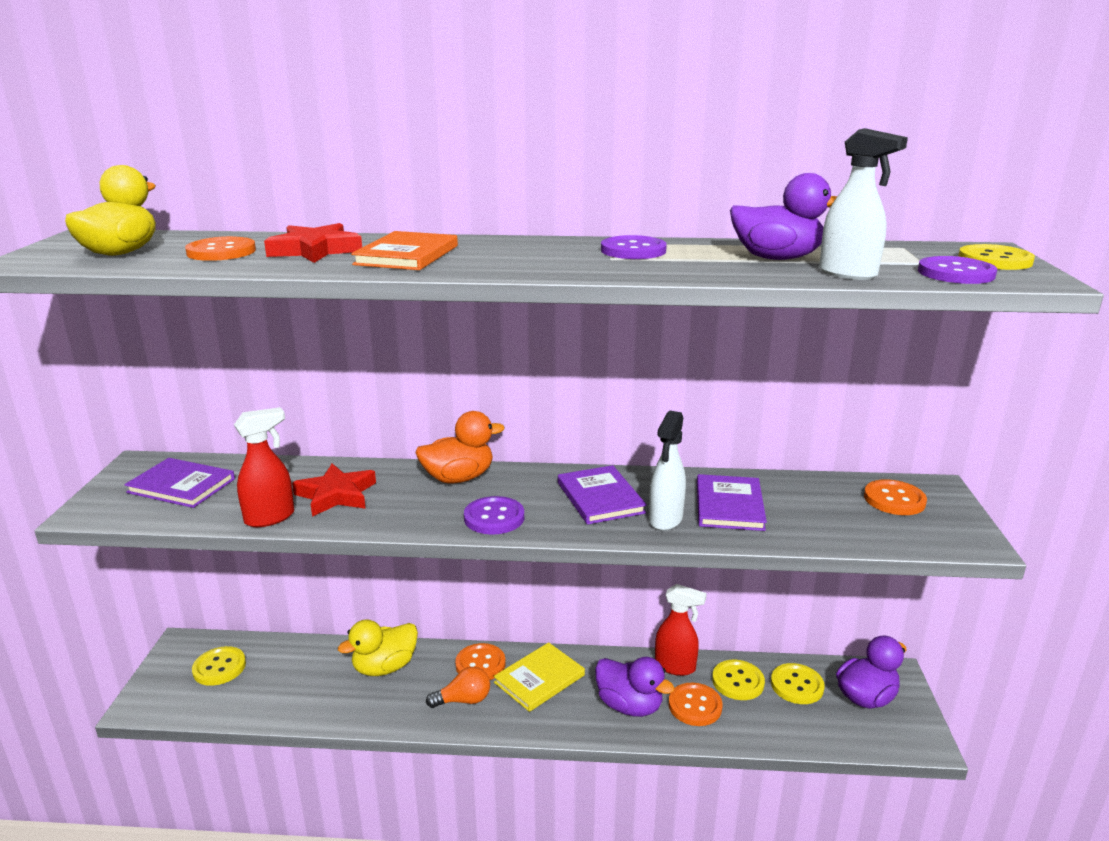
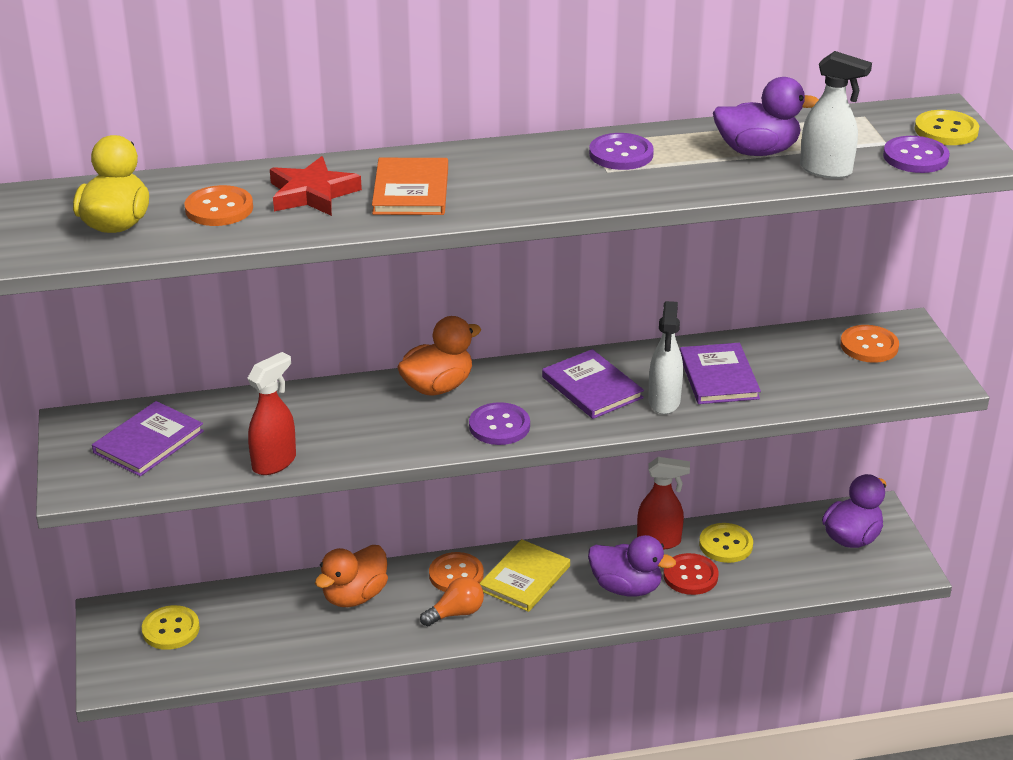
camera: 15 degrees left, 10 degrees up
(181, 486) = (148, 442): purple book -> purple book turned 60 degrees counterclockwise
(336, 495) = (323, 426): red star -> none
(384, 667) = (354, 596): yellow duck -> orange duck
(695, 706) = (690, 576): orange button -> red button
(797, 685) = (784, 538): yellow button -> none

